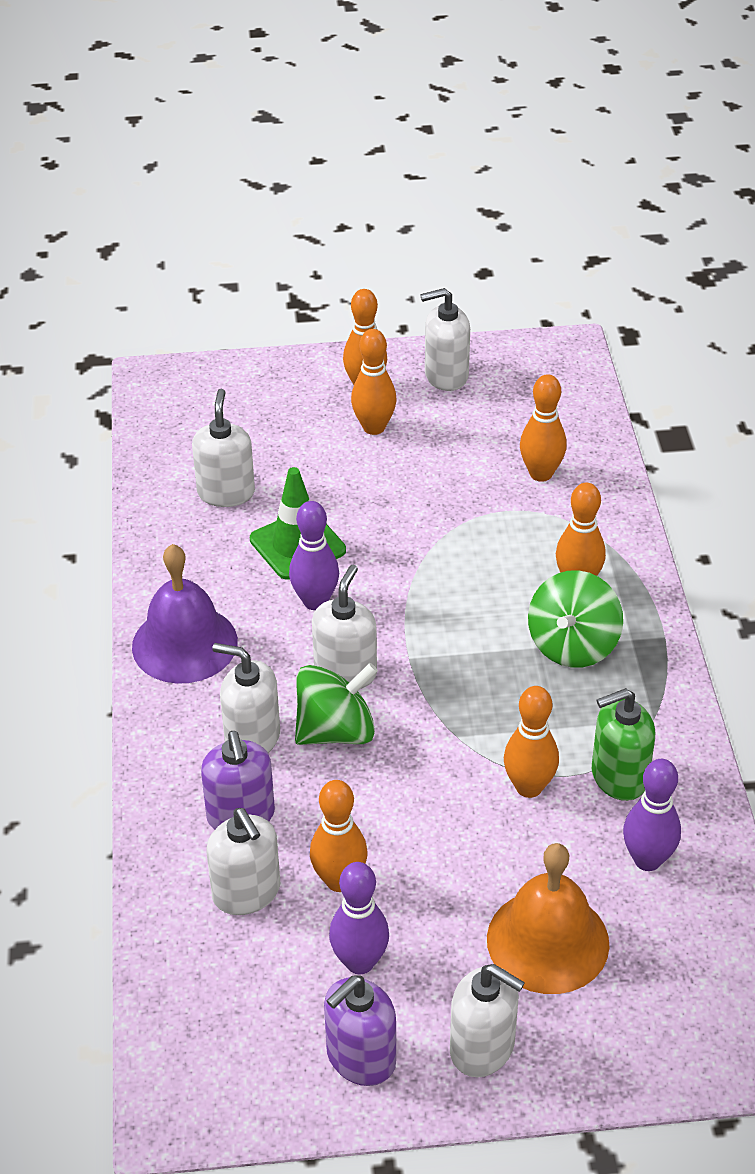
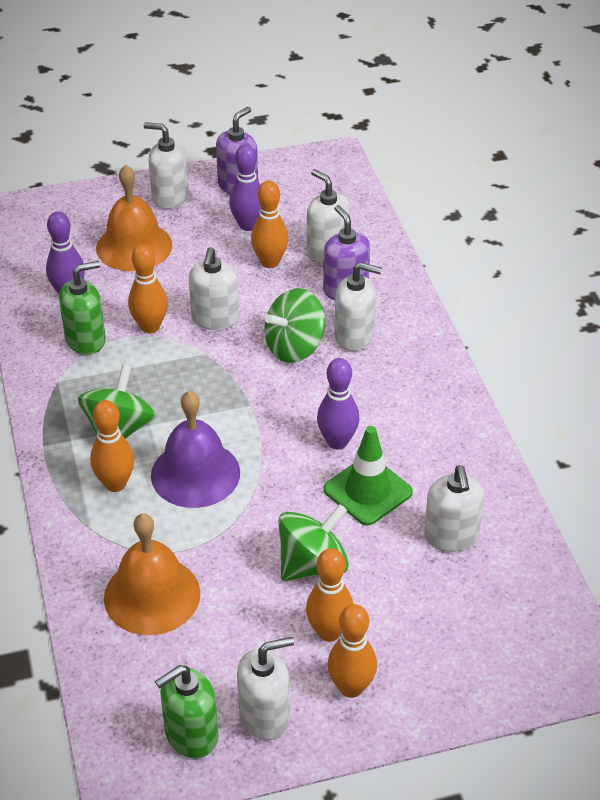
camera: 170 degrees right, 0 degrees up
(184, 644) = (431, 396): purple bell -> purple bell (195, 473)
(345, 672) = (298, 389): white soap dispenser -> white soap dispenser (215, 319)
(375, 483) = (312, 565): none -> green spinning top
(512, 370) = (191, 735): none -> green soap dispenser
(541, 474) = (152, 595): orange bowling pin -> orange bell

